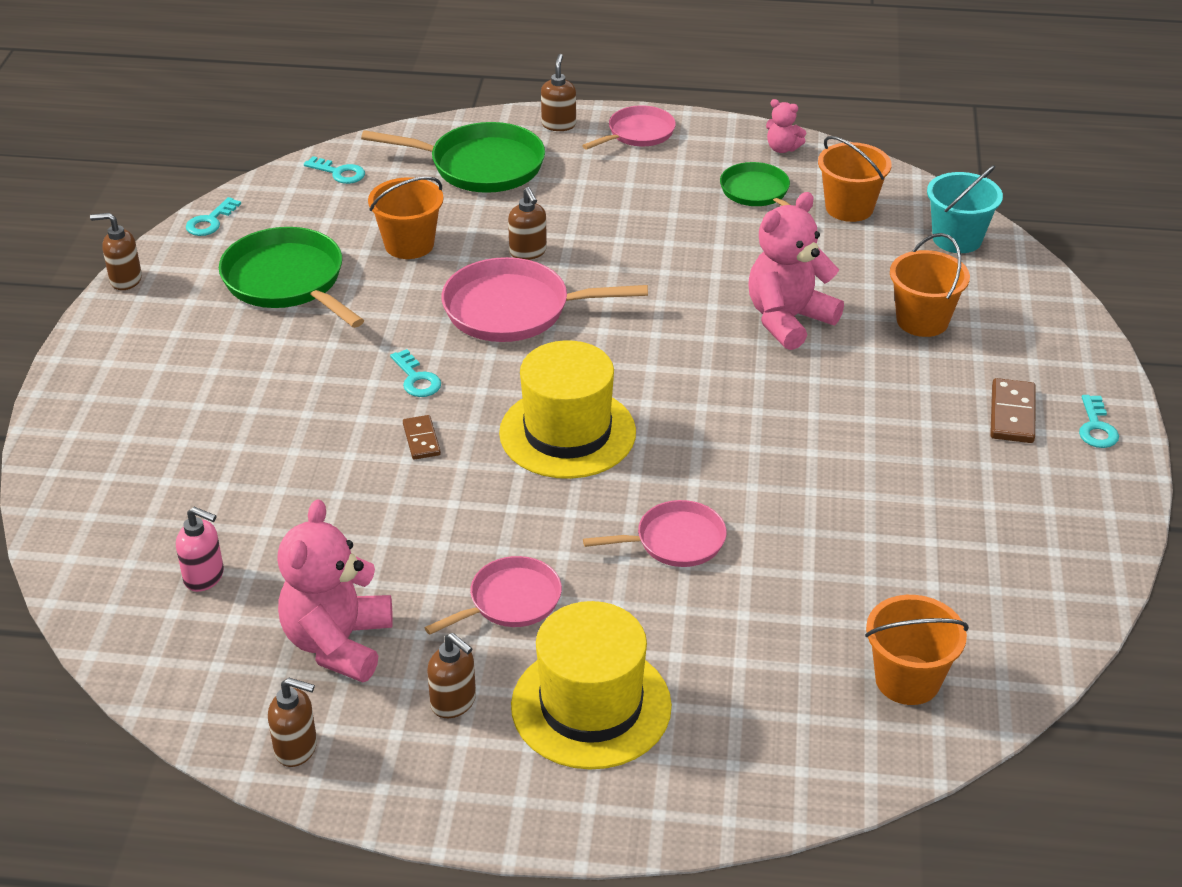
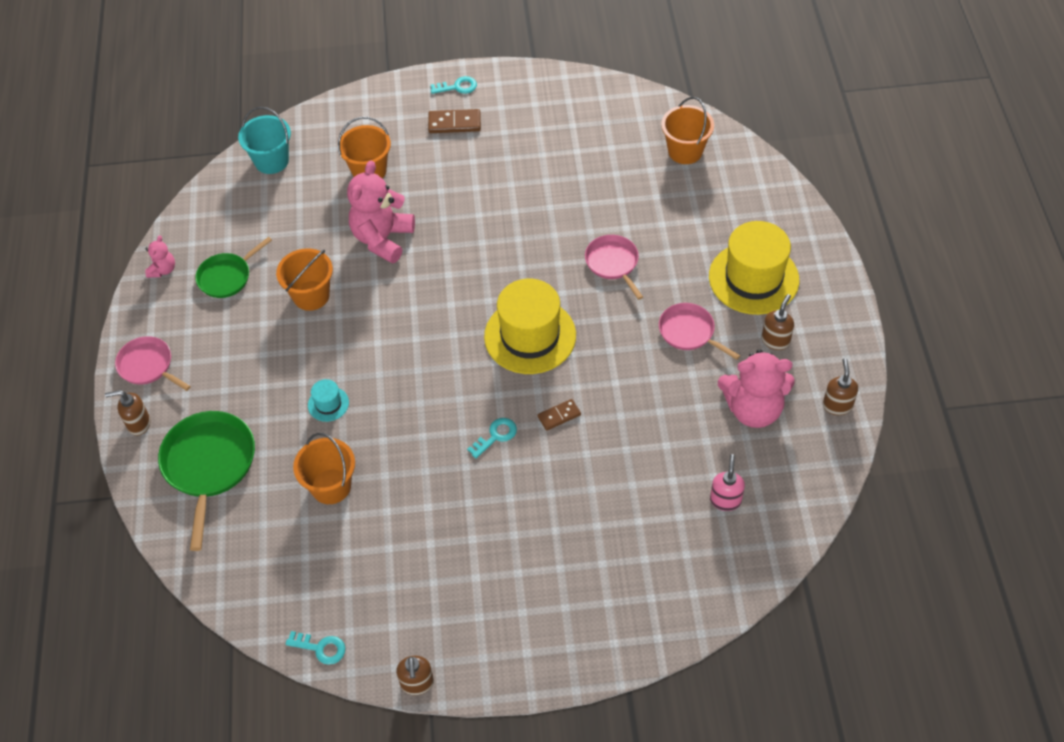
camera: 100 degrees left, 15 degrees up
(287, 281) = (395, 558): green pan -> none
(339, 173) = (231, 570): turquoise key -> none
(513, 309) = (402, 397): pink pan -> none
(528, 252) = (328, 404): brown soap dispenser -> turquoise hat
(788, 320) = (382, 239): pink teddy bear -> pink teddy bear turned 75 degrees clockwise
(849, 208) = (241, 221): orange bucket -> orange bucket (311, 295)

